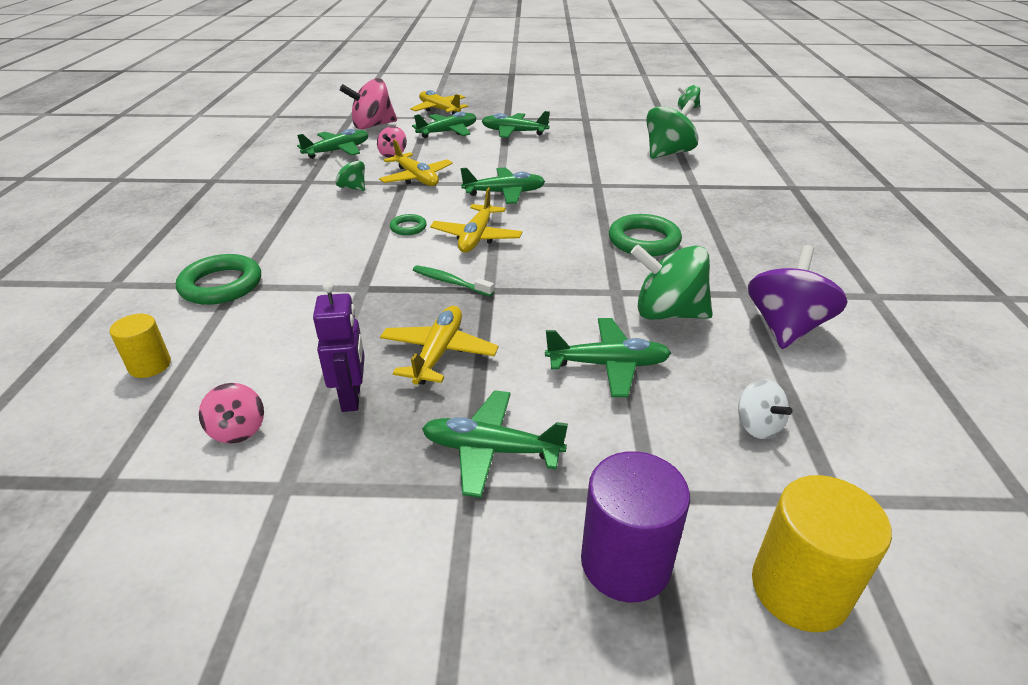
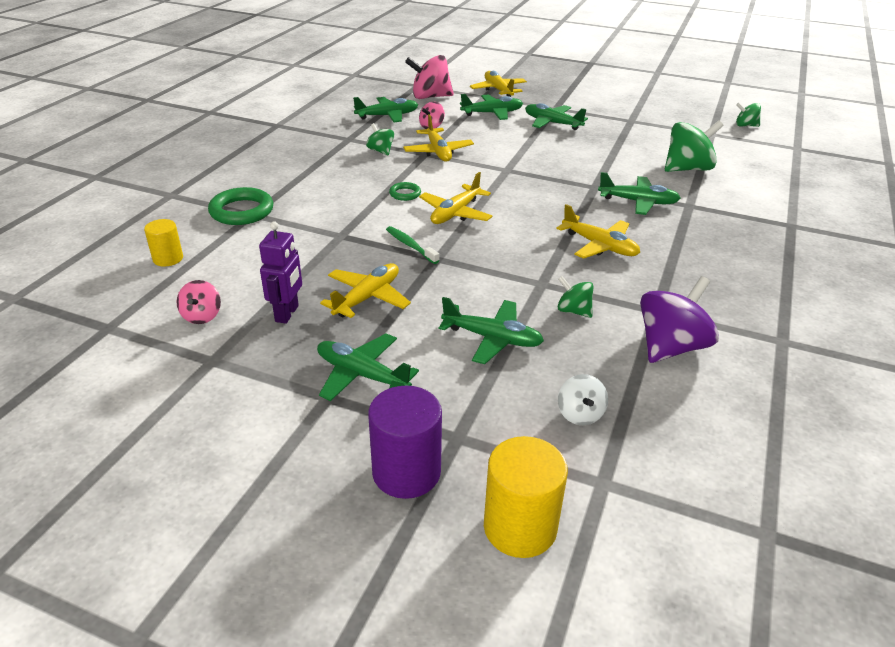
camera: 20 degrees right, 0 degrees up
(504, 193) = (505, 179): green plane -> green plane (638, 202)
(644, 241) = (599, 246): green ring -> yellow plane
(668, 313) = (573, 311): green spinning top -> green spinning top, size x0.54

